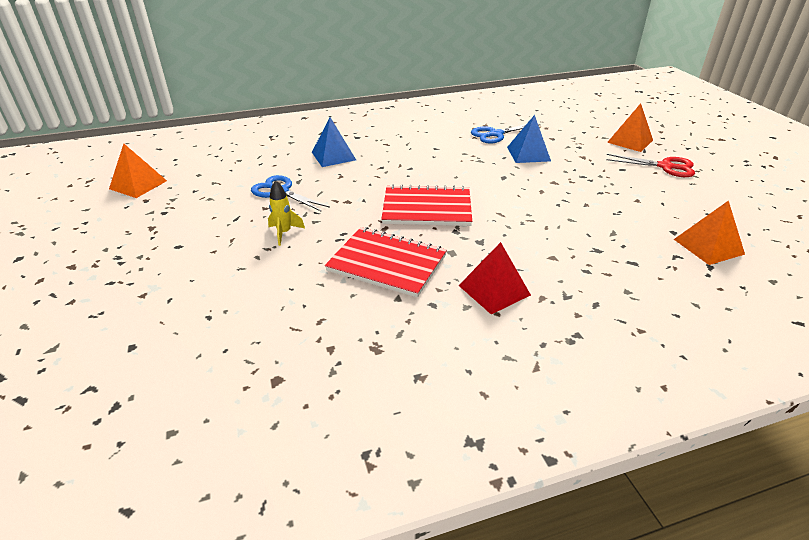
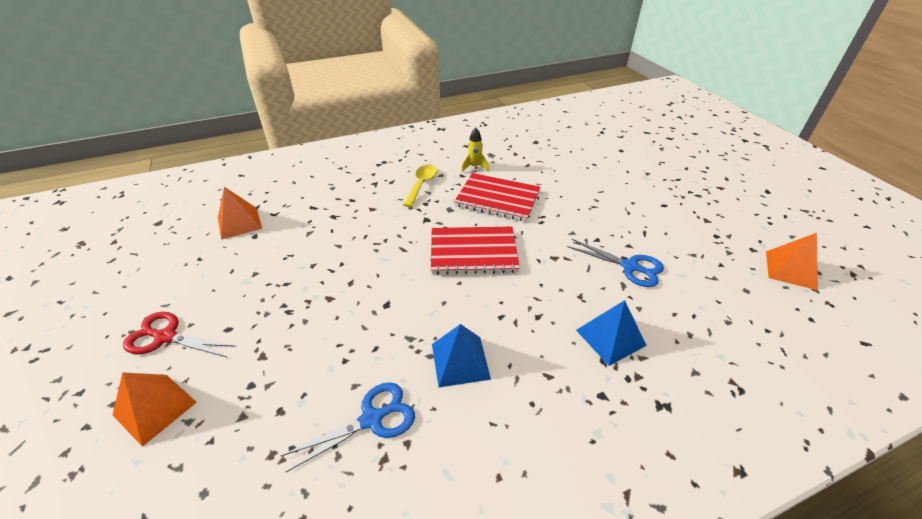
camera: 175 degrees right, 5 degrees up
(284, 233) = (590, 219): yellow rocket -> yellow rocket (474, 167)
(494, 290) = (422, 184): red pyramid -> yellow spoon
(528, 154) = (338, 358): blue pyramid -> blue pyramid (460, 361)

